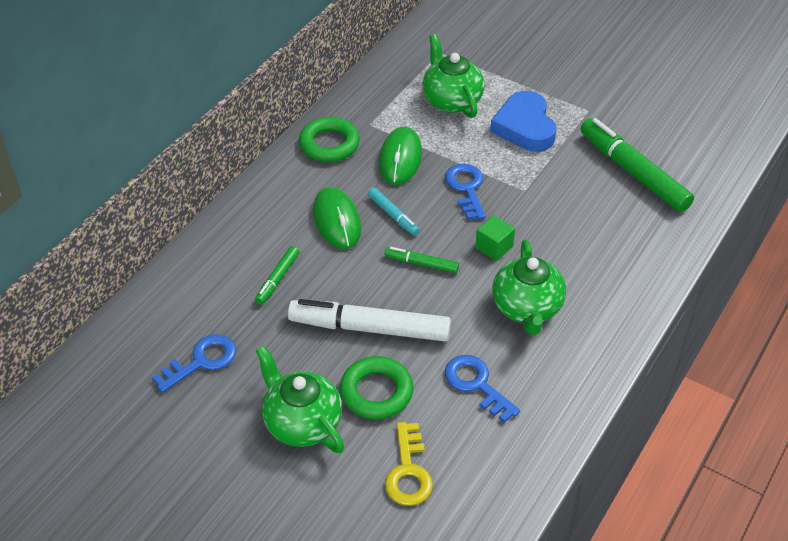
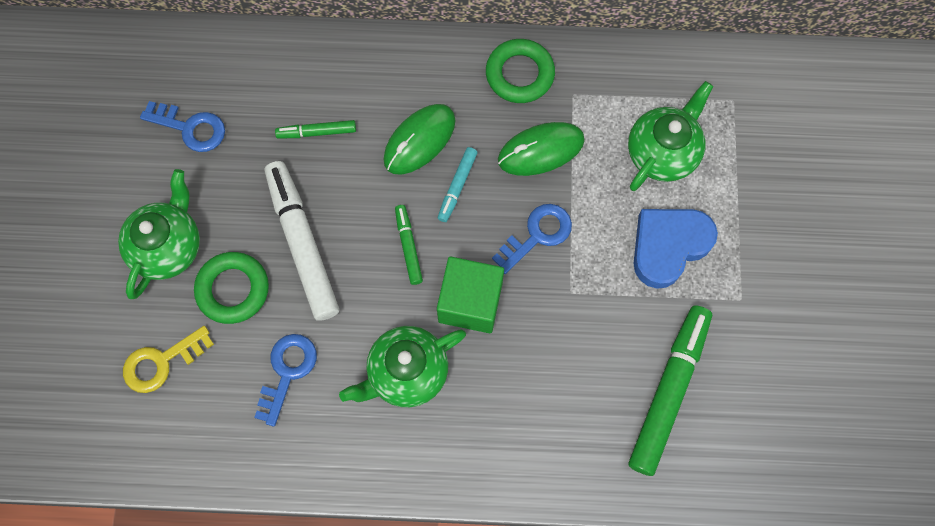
camera: 60 degrees right, 25 degrees up
(494, 247) = (470, 302): green cube -> green cube, size x1.77

